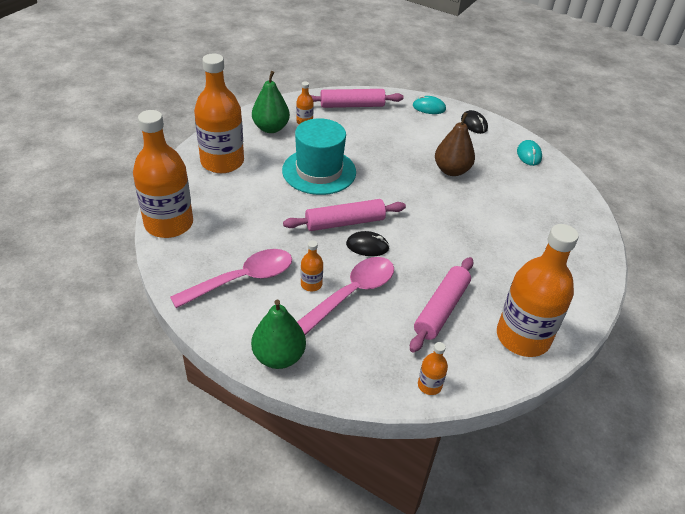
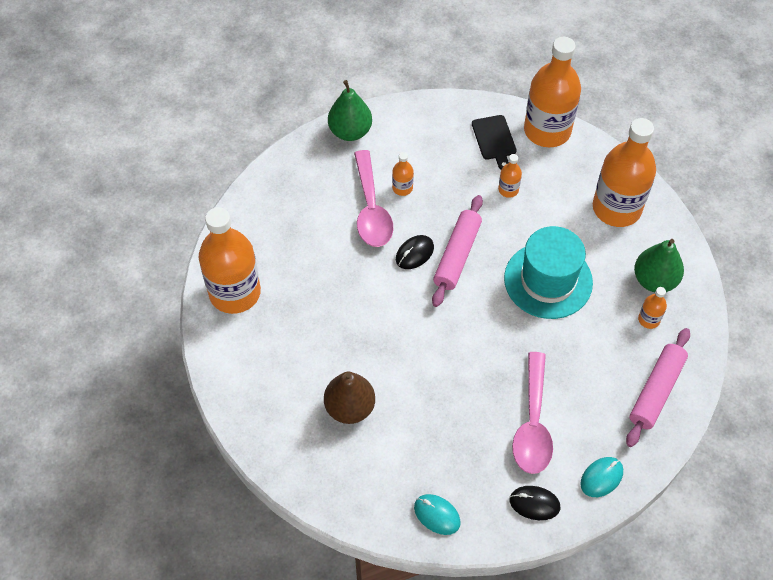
camera: 130 degrees right, 15 degrees up
(205, 251) = (494, 140): none -> black cutting board
(242, 279) = (442, 147): pink spoon -> pink spoon (532, 423)
(429, 385) = (252, 201): orange bottle -> orange bottle (508, 190)
(441, 309) = (306, 258): pink rolling pin -> none
(451, 170) = (466, 405): brown pear -> brown pear (350, 408)

